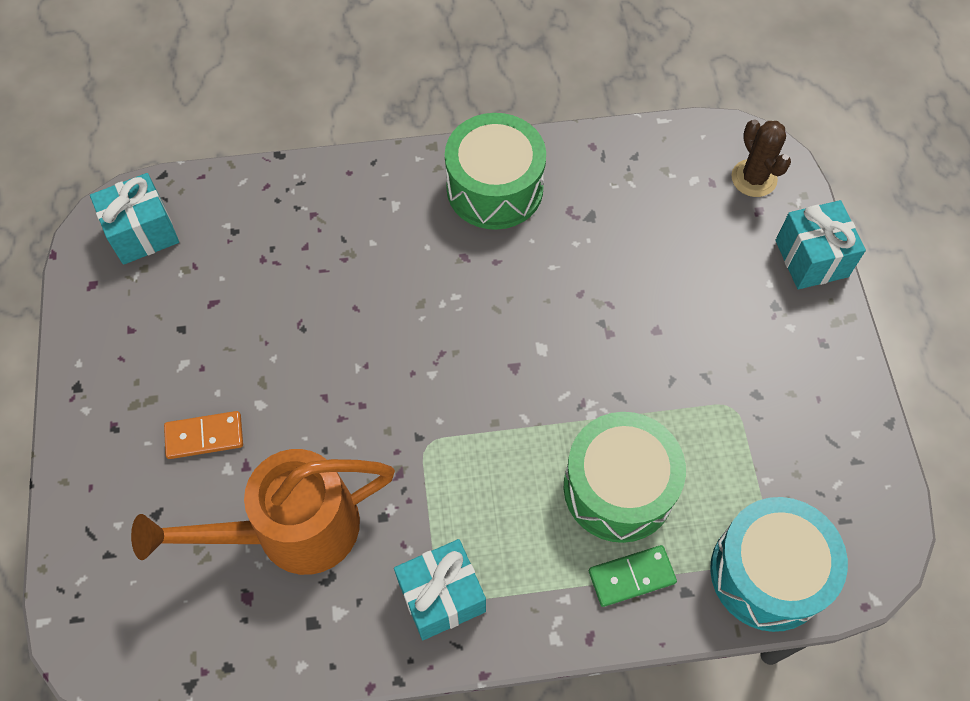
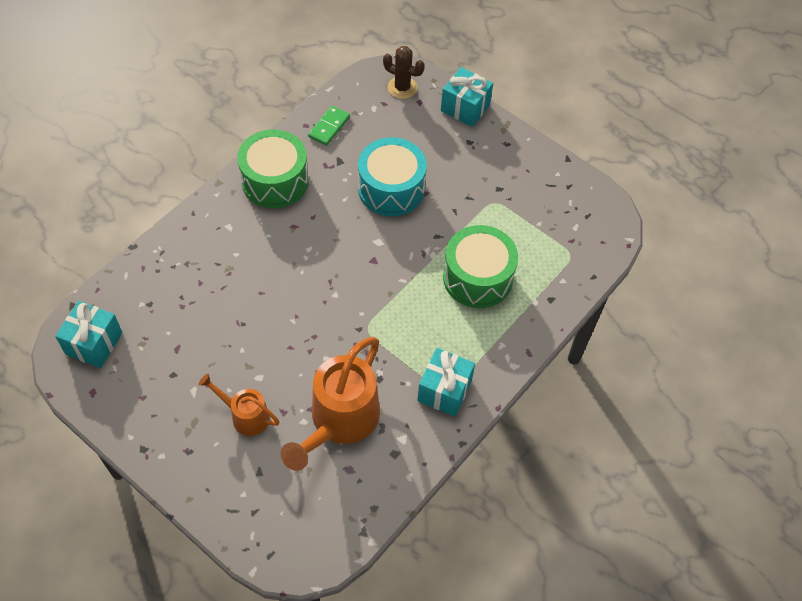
camera: 45 degrees left, 5 degrees down
(204, 436) = (245, 415): orange domino -> orange watering can
(631, 576) = (521, 311): green domino -> green domino (329, 127)
(768, 573) = (577, 263): turquoise drum -> turquoise drum (391, 189)

